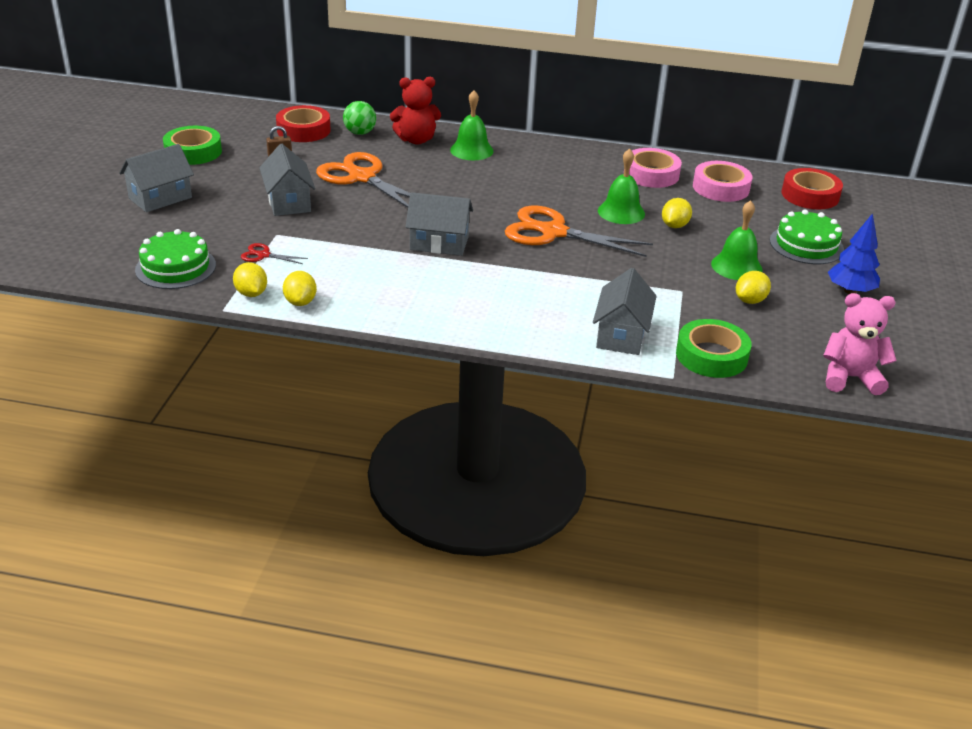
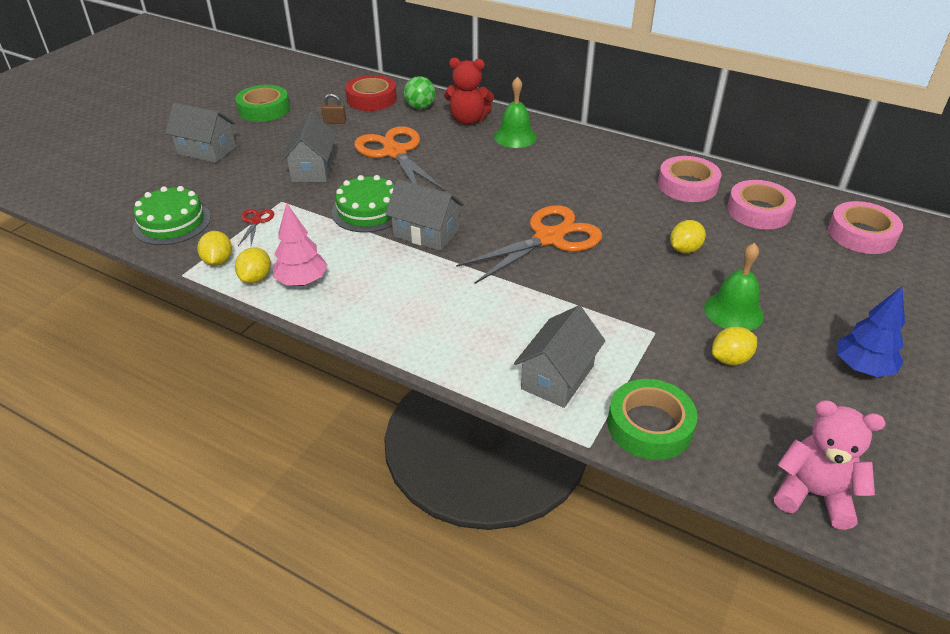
camera: 20 degrees right, 5 degrees up
(160, 198) = (207, 150): grey house -> grey house turned 45 degrees clockwise
(263, 255) = (255, 222): red scissors -> red scissors turned 60 degrees clockwise
(348, 298) = (302, 281): none -> pink tree
(553, 232) = (548, 238): orange scissors -> orange scissors turned 105 degrees clockwise
(621, 212) = (633, 225): green bell -> none
(806, 245) = (831, 297): green cake -> green cake (368, 211)
(810, 195) = (861, 234): red tape -> pink tape

